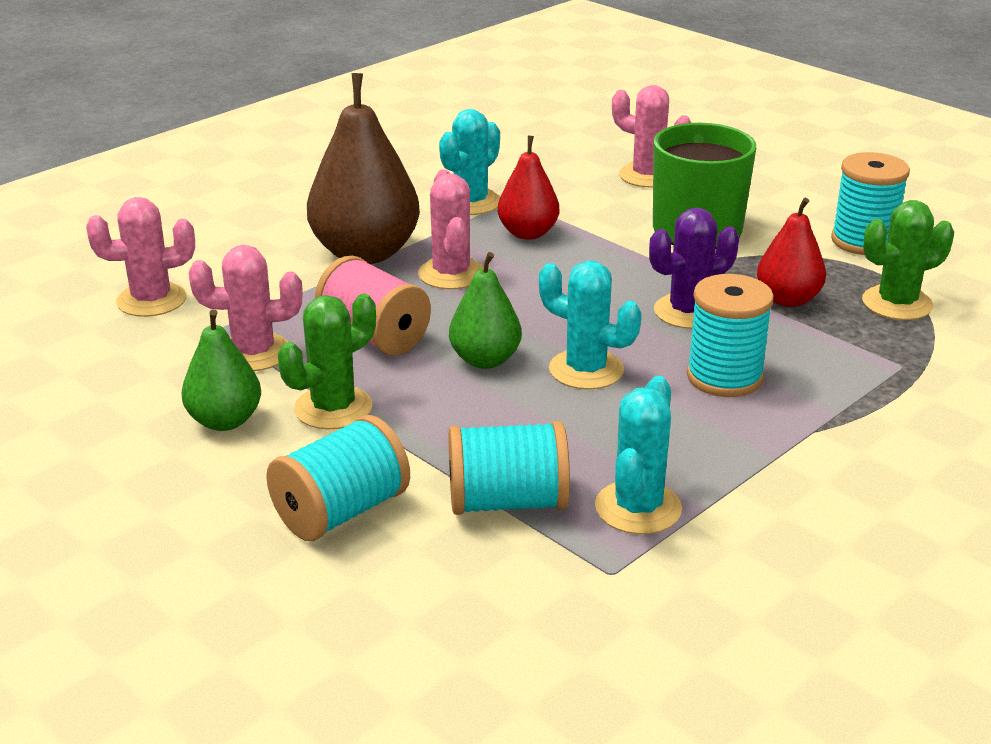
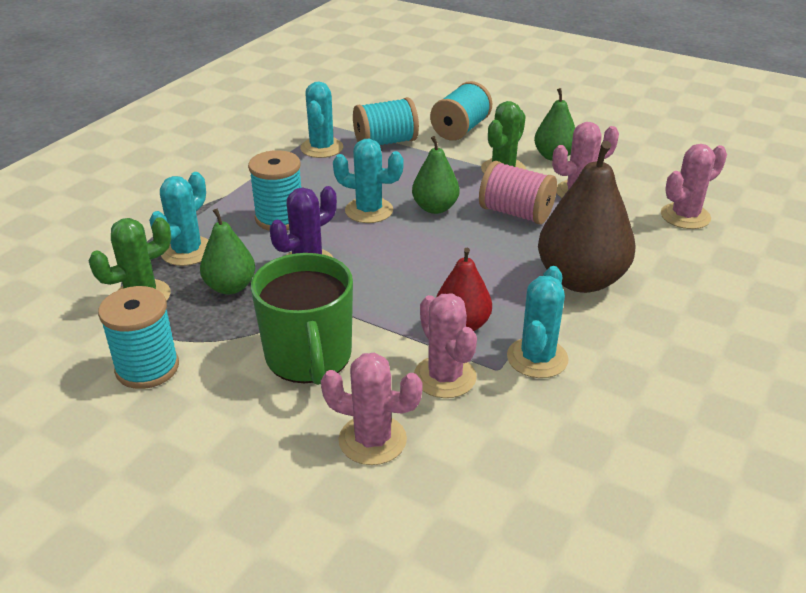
camera: 165 degrees right, 5 degrees up
(451, 274) = (499, 270): pink cactus -> pink cactus (445, 377)
(787, 299) = (230, 287): red pear -> green pear
(856, 349) = (187, 251): none -> turquoise cactus

